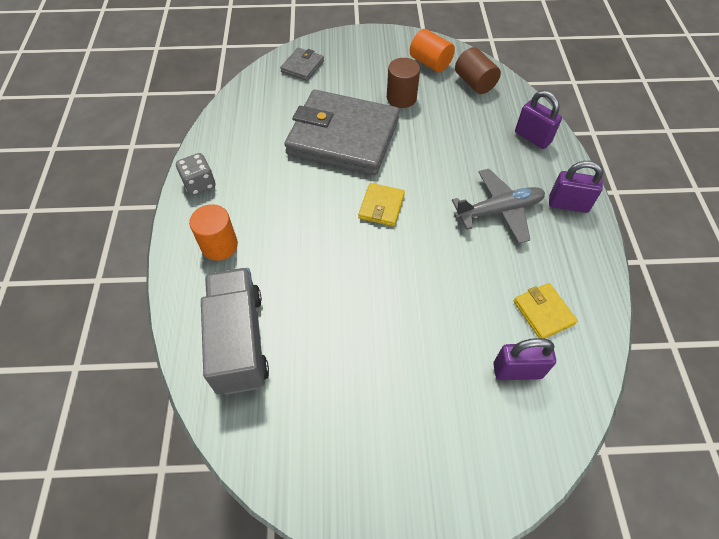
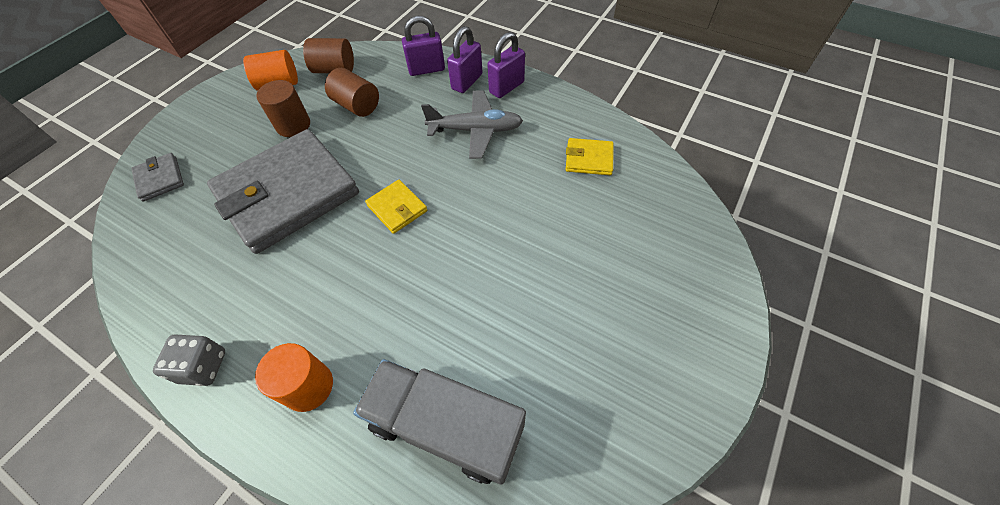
camera: 55 degrees left, 0 degrees up
(452, 120) = (357, 105): none -> brown cylinder
(499, 211) = (476, 130): grey plane -> grey plane turned 75 degrees clockwise
(517, 370) = (628, 205): purple padlock -> purple padlock (467, 82)

